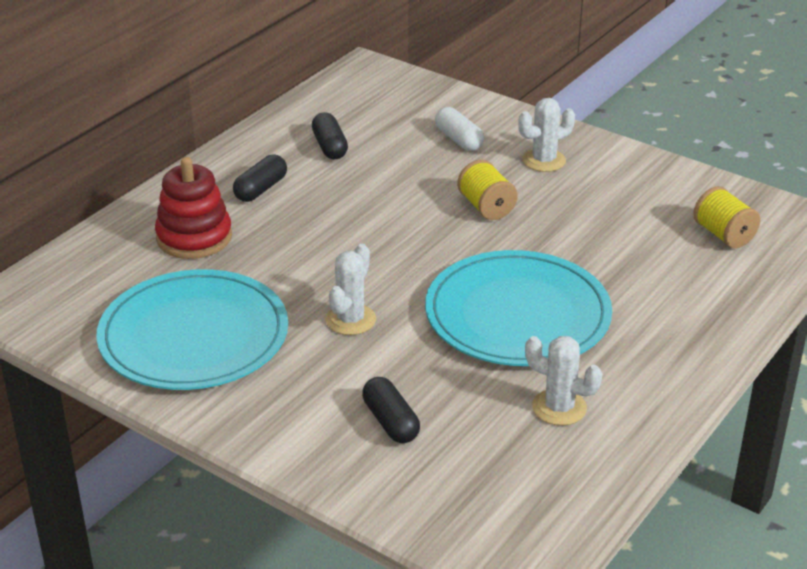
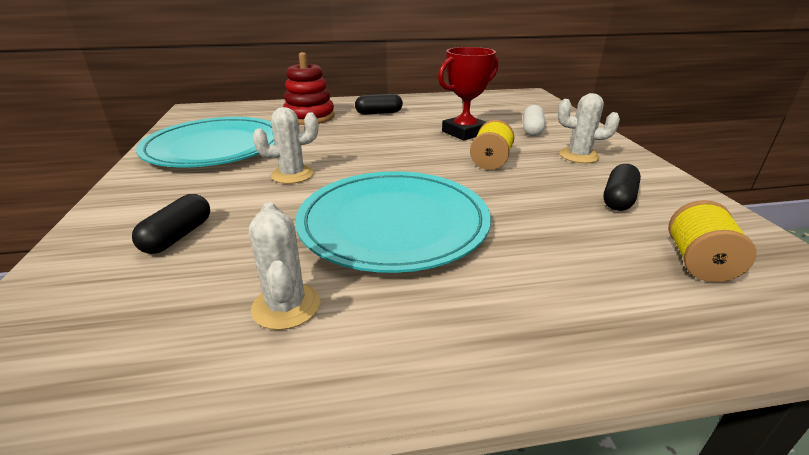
camera: 45 degrees right, 5 degrees down
(329, 146) = (448, 111): black capsule -> black capsule (618, 199)
(404, 177) = (464, 132): none -> red trophy

